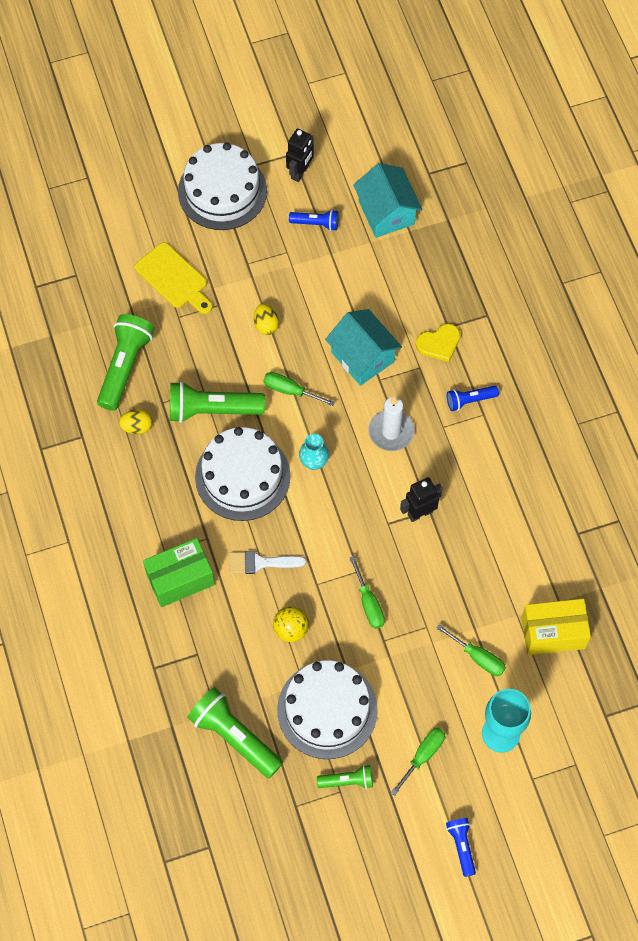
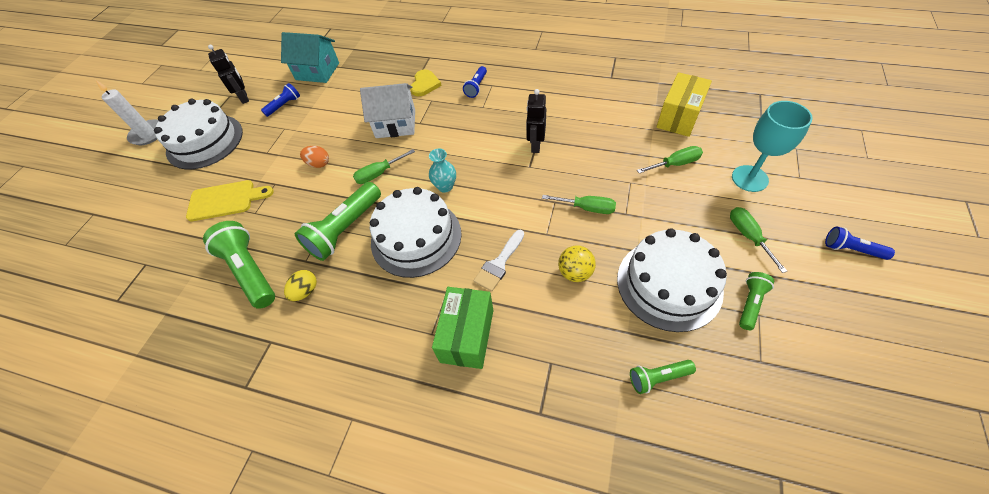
camera: 50 degrees left, 10 degrees down
(234, 736) = (657, 378): green flashlight -> green flashlight, size x0.53
(266, 325) = (319, 164): yellow egg -> orange egg
(363, 357) = (395, 124): turquoise house -> white house
(391, 431) = (462, 133): white candle -> white candle (148, 134)

